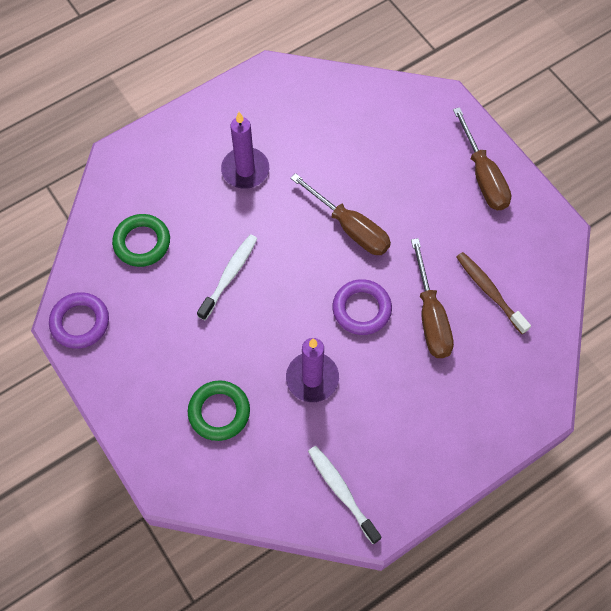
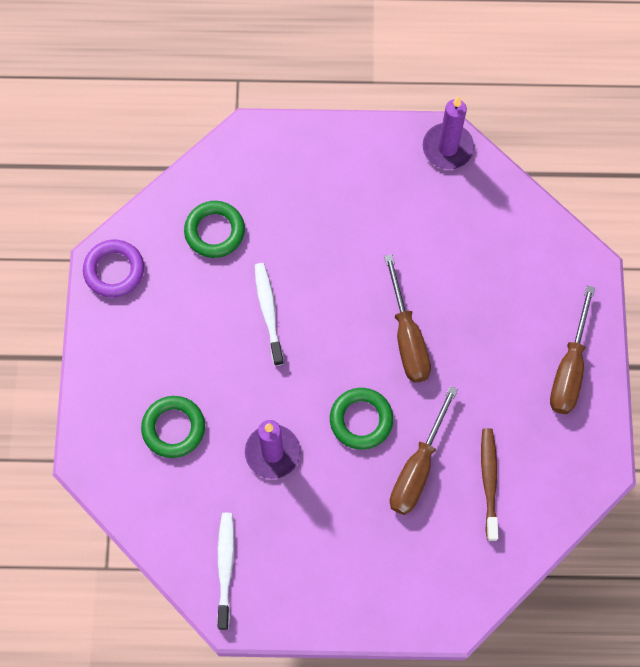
camera: 35 degrees right, 5 degrees up
(229, 275) = (268, 312): white toothbrush -> white toothbrush turned 75 degrees counterclockwise
(245, 170) = (353, 221): purple candle -> purple candle (447, 148)
(361, 309) = (361, 420): purple ring -> green ring

